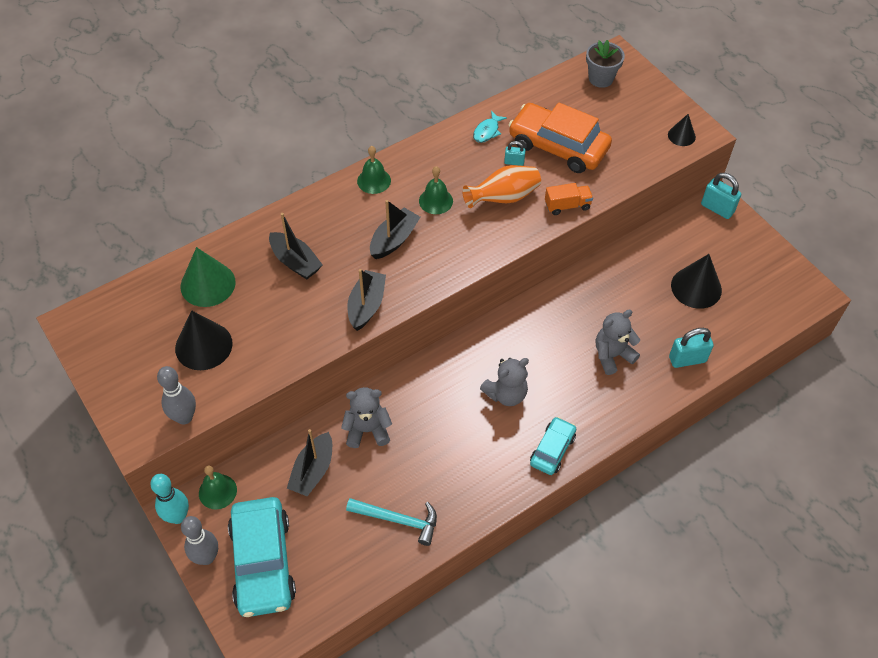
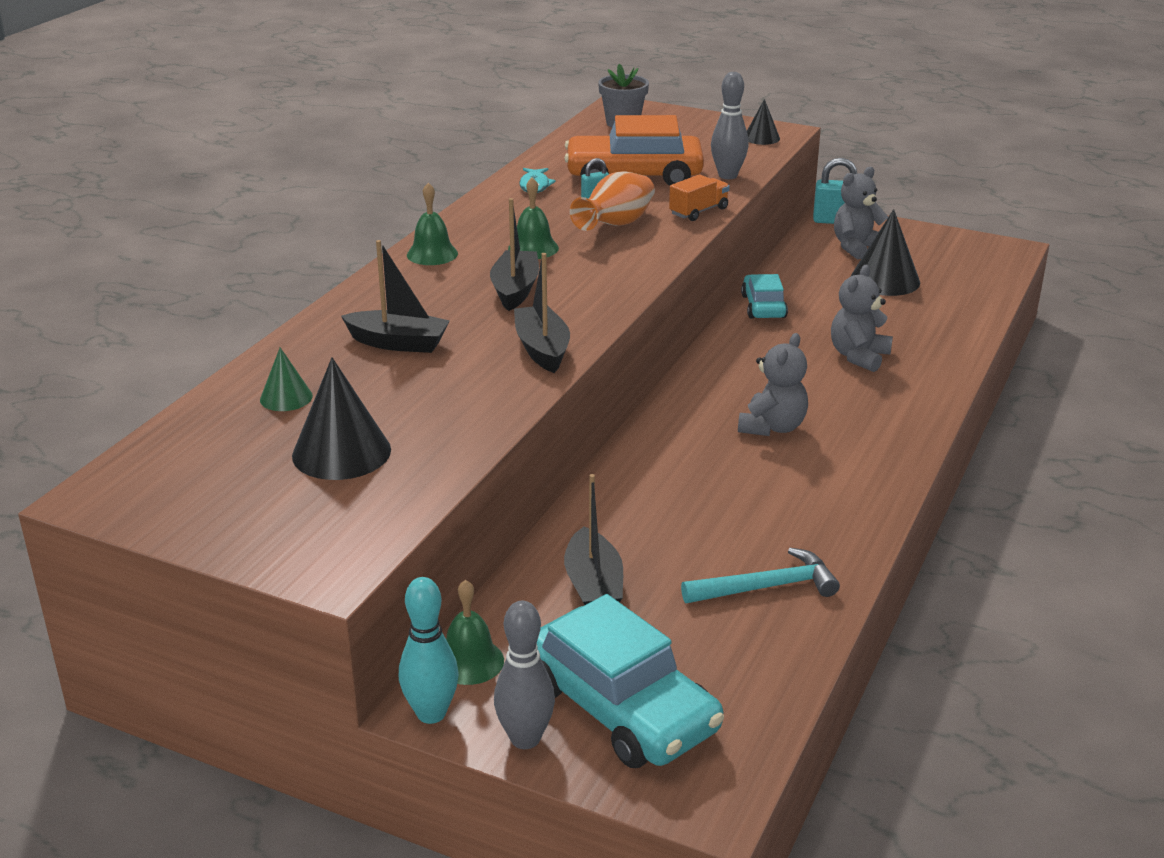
camera: 30 degrees left, 25 degrees down
(184, 417) = (386, 527): grey bowling pin -> grey bowling pin (727, 176)
(208, 284) = (286, 397): green cone -> green cone, size x0.56
(367, 430) = (628, 520): grey teddy bear -> grey teddy bear (857, 247)
(552, 450) = (885, 453): turquoise car -> turquoise car (763, 306)
(687, 359) = (944, 333): turquoise padlock -> none

